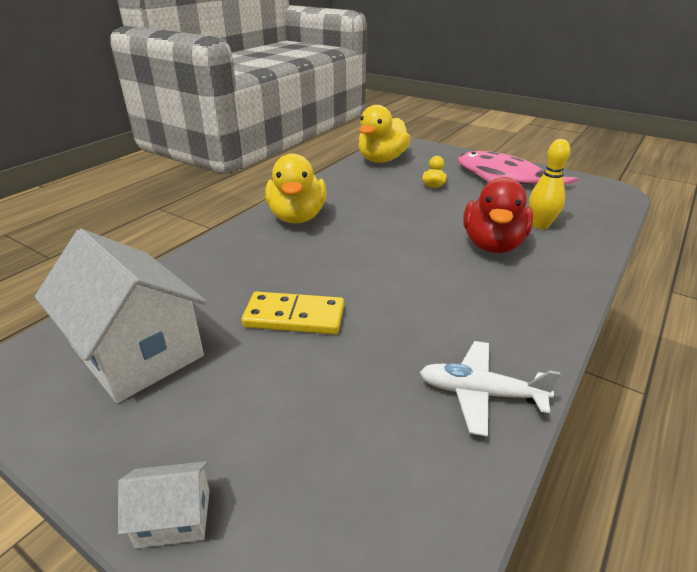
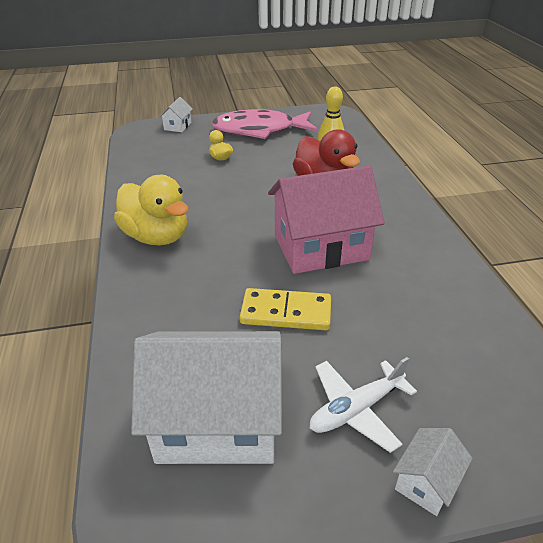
camera: 45 degrees left, 5 degrees up
(294, 317) = (286, 313): yellow domino -> yellow domino turned 45 degrees clockwise
(382, 160) = (144, 152): yellow duck -> none
(405, 289) = (321, 247): none -> pink house
(436, 151) = (177, 126): none -> white house
(480, 393) = (448, 284): white plane -> white plane (356, 409)

